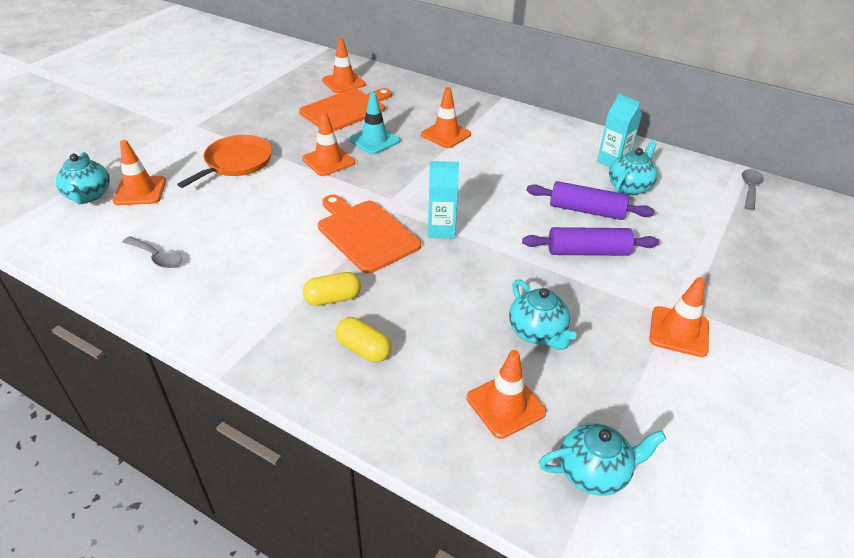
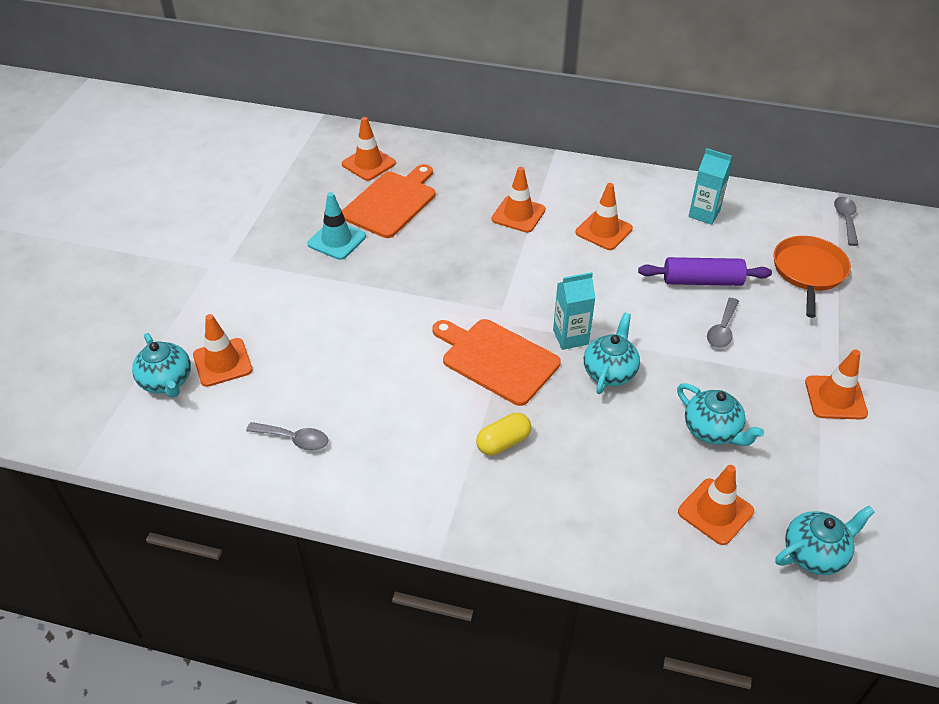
camera: 15 degrees left, 5 degrees up
(236, 163) = (308, 301): orange pan -> orange pan (808, 272)
(328, 161) = (409, 277): orange traffic cone -> orange traffic cone (603, 231)
(364, 349) = (561, 489): yellow capsule -> none
(374, 140) = (445, 238): turquoise traffic cone -> turquoise traffic cone (337, 240)
(587, 252) = (722, 330): purple rolling pin -> grey spoon
(629, 187) = (732, 242): turquoise teapot -> turquoise teapot (609, 372)

